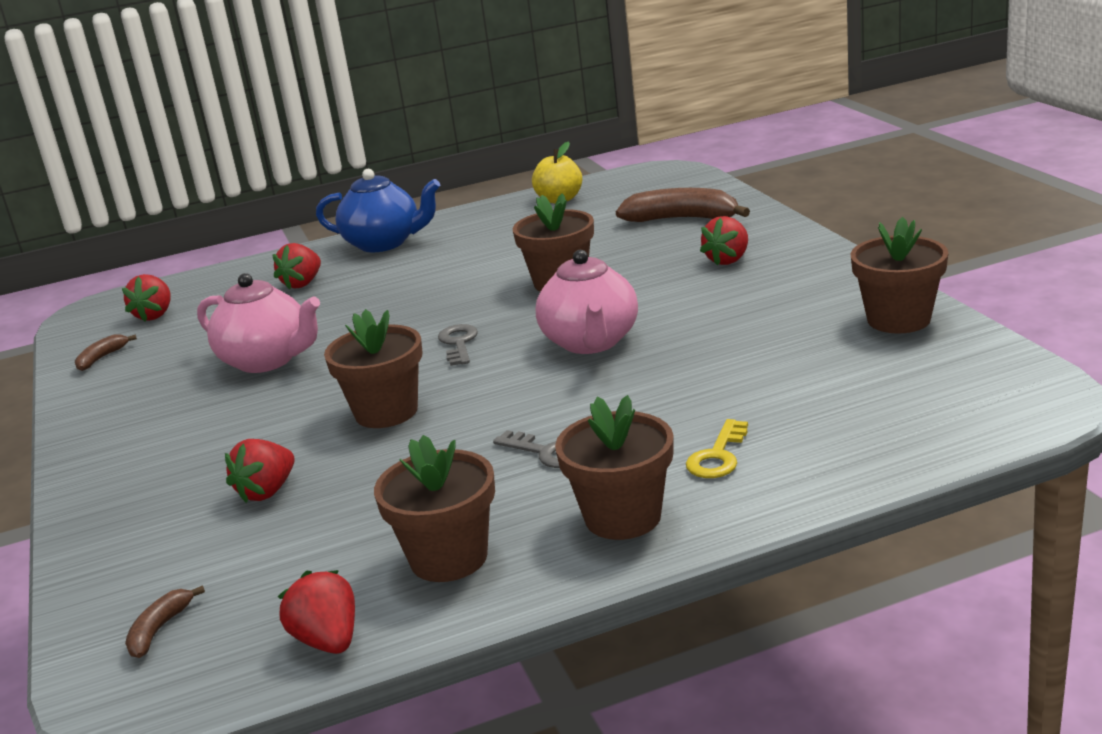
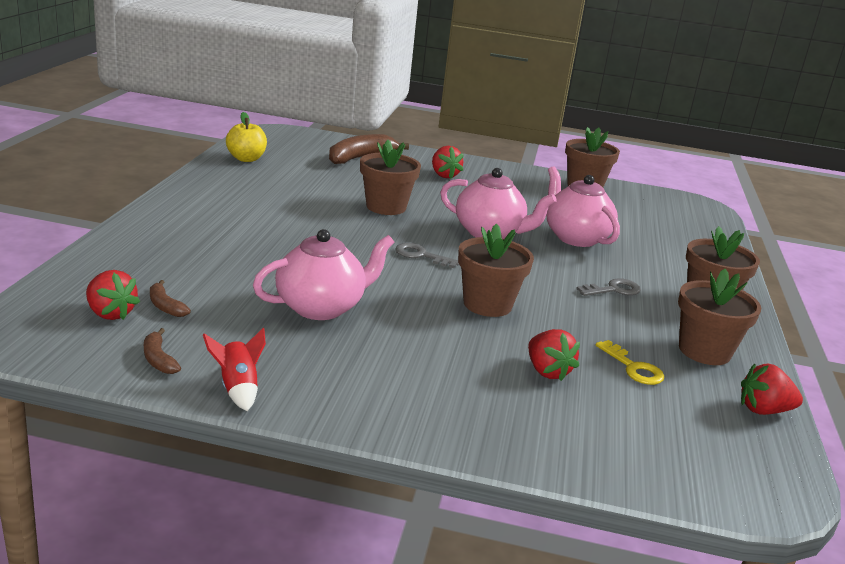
camera: 65 degrees left, 0 degrees up
(85, 398) = (238, 389): none -> red rocket
(159, 629) = (699, 459): brown banana -> brown banana (165, 306)
(302, 283) = (192, 253): red strawberry -> none
(384, 243) = (183, 211): blue teapot -> none
(680, 380) = (575, 237): none -> pink teapot
(718, 456) = (672, 263): yellow key -> yellow key (633, 368)

